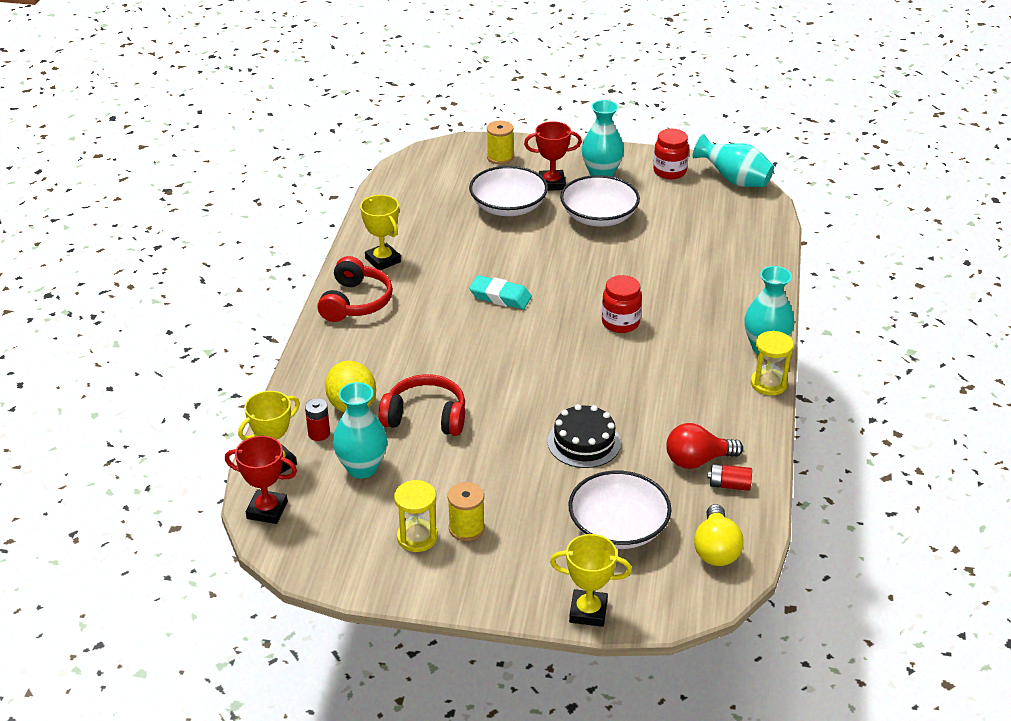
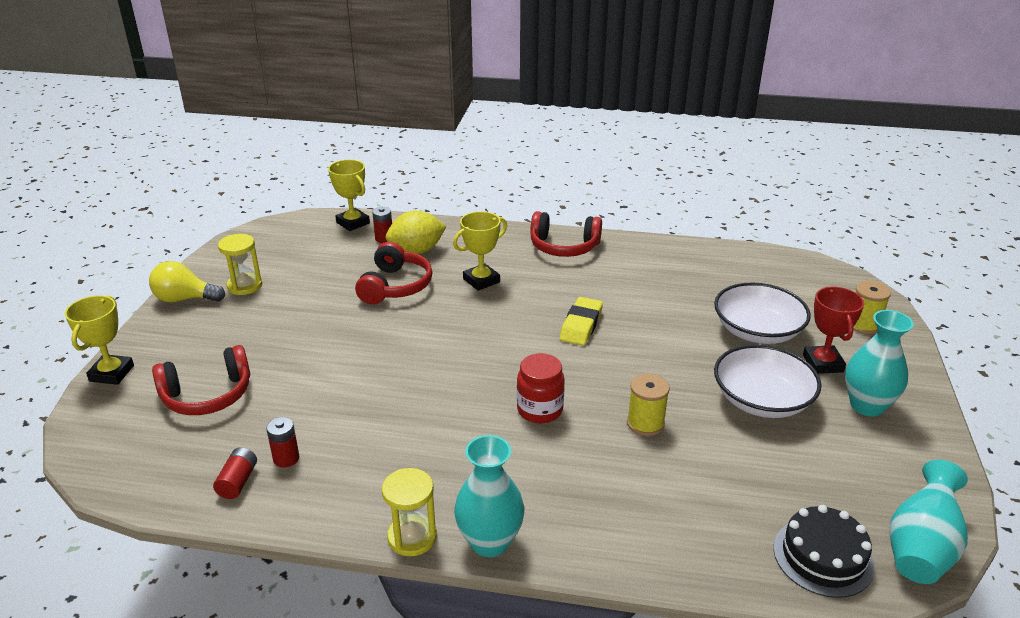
camera: 90 degrees right, 5 degrees down
(267, 510) = (302, 223): red trophy -> none
(362, 468) = (337, 258): turquoise vase -> none
(383, 260) = (633, 257): yellow trophy -> yellow trophy (481, 280)
(466, 528) = (245, 309): yellow spool -> yellow spool (645, 423)
(500, 297) = (581, 326): turquoise eraser -> yellow eraser
(584, 442) = (338, 377): black cake -> black cake (823, 557)
(618, 528) = (207, 395): white bowl -> red headphones
(669, 171) = (909, 473): red jar -> none
(697, 460) = (286, 458): red light bulb -> red battery
(716, 549) = (145, 462): yellow light bulb -> yellow light bulb (185, 299)

